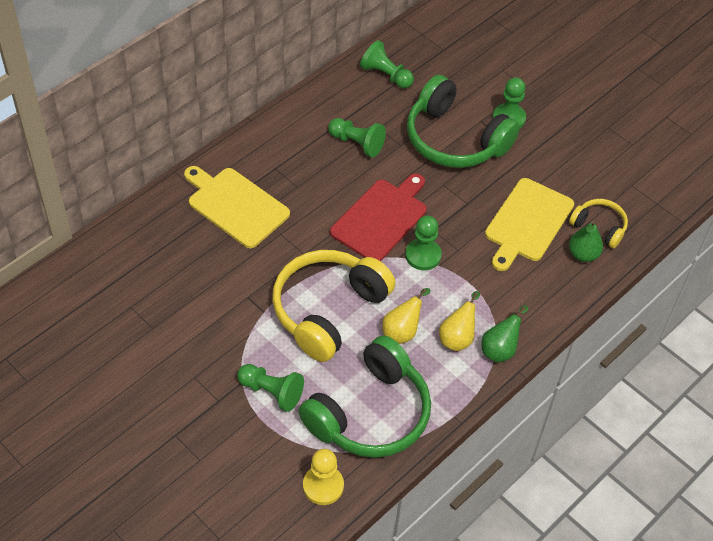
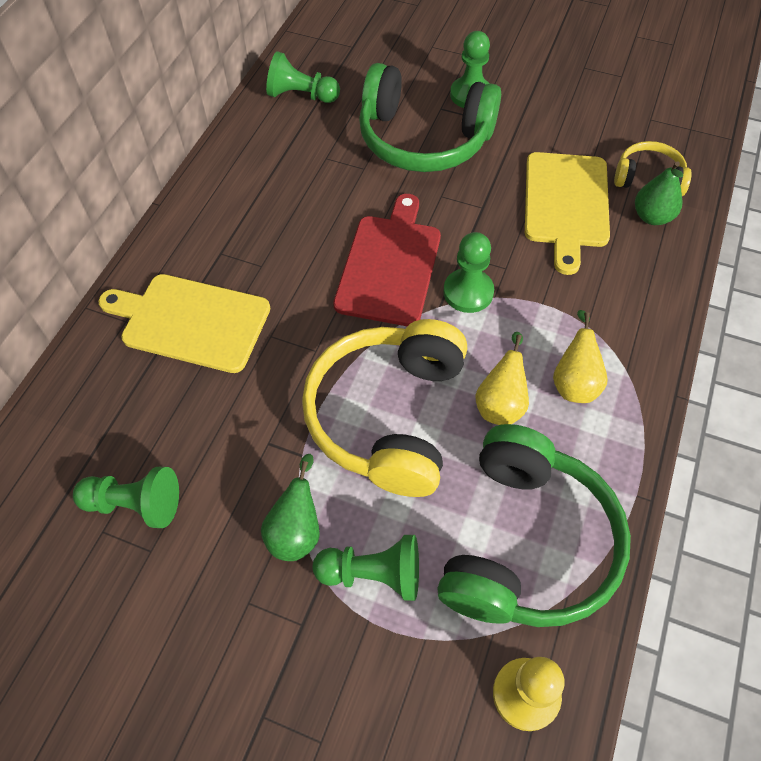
camera: 20 degrees left, 5 degrees up
(357, 143) = (309, 185): green pawn -> green pawn (135, 504)
(500, 349) = (635, 375): green pear -> green pear (296, 531)

